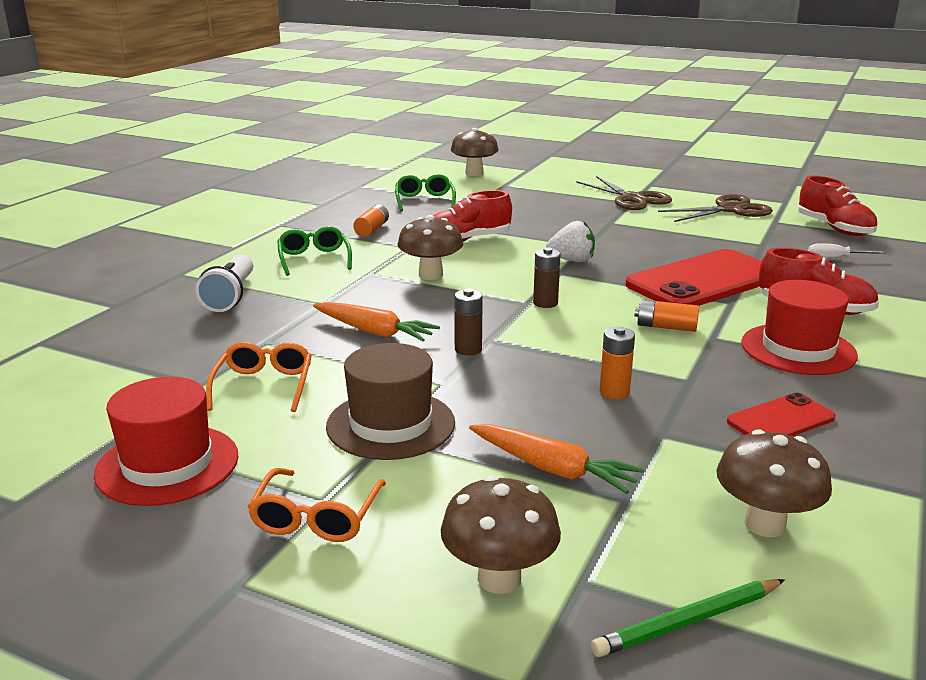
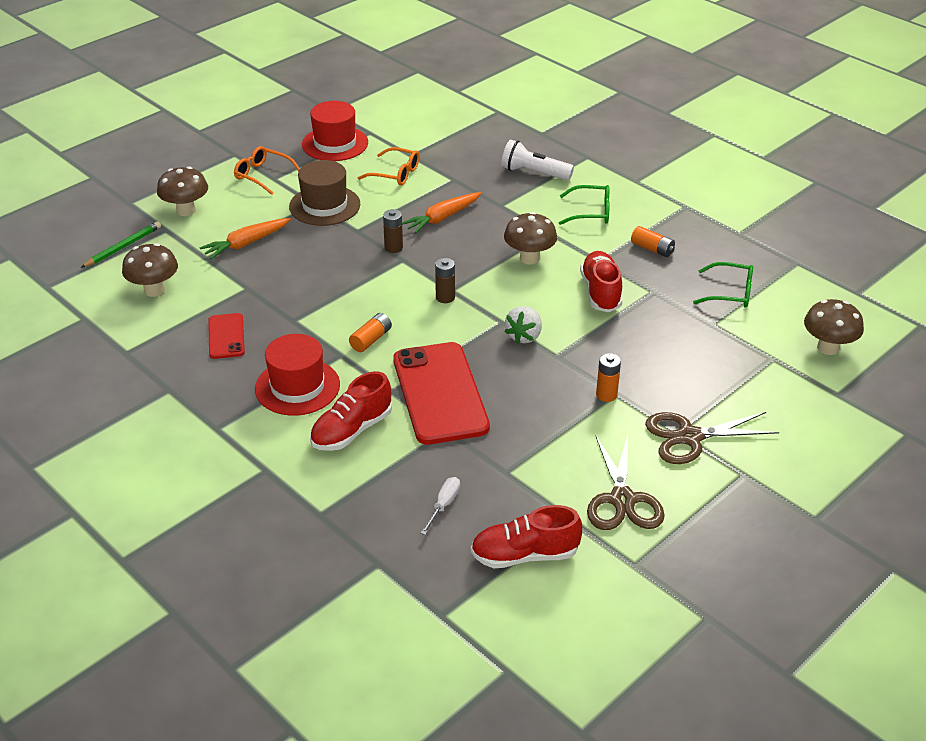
camera: 110 degrees right, 15 degrees up
(614, 392) = (302, 287): orange battery -> orange battery (606, 395)
(688, 621) = (123, 247): green pencil -> green pencil turned 45 degrees clockwise

